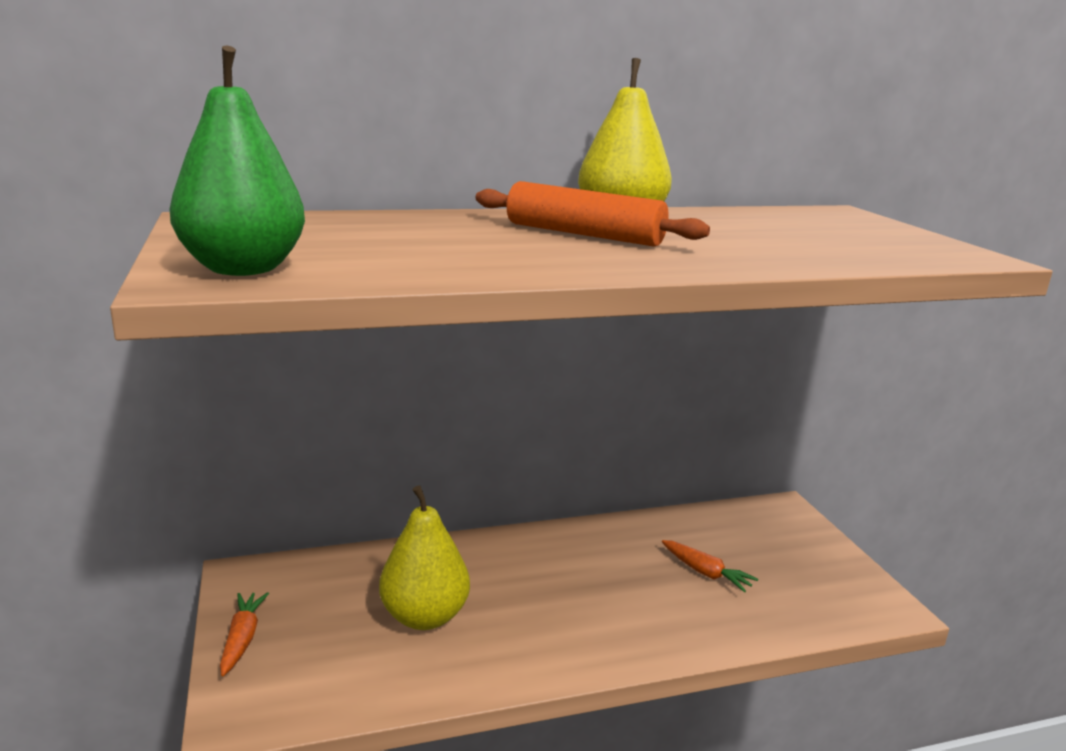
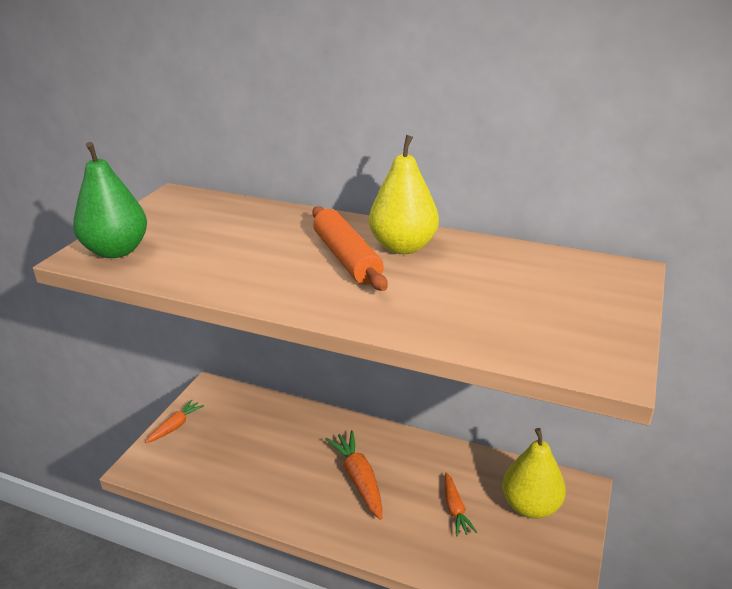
camera: 40 degrees right, 10 degrees up
(424, 616) = (264, 455): yellow pear -> yellow pear (530, 506)
(574, 590) = (358, 479): none -> orange carrot

